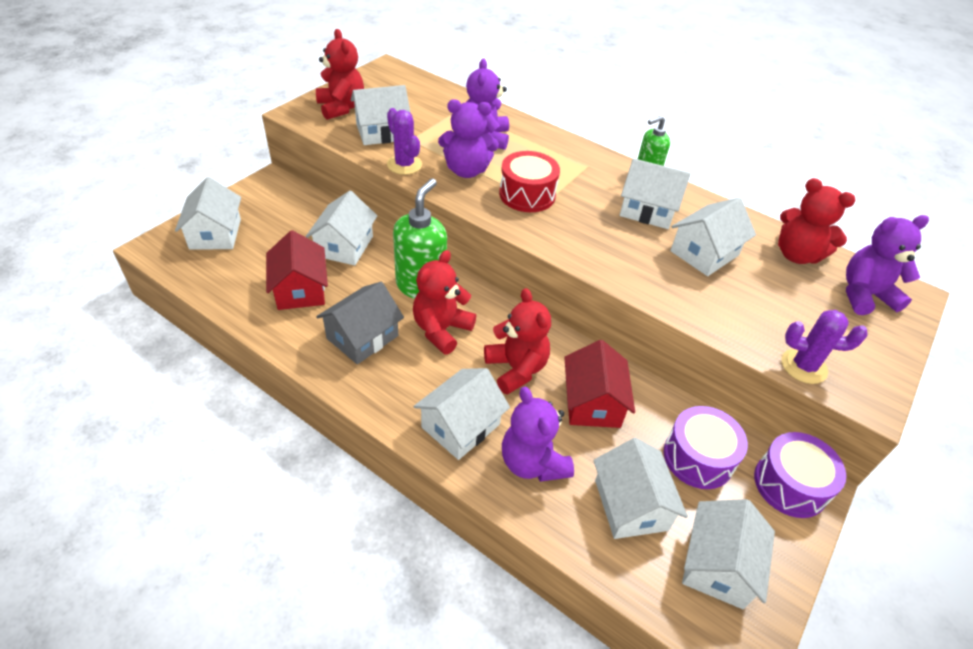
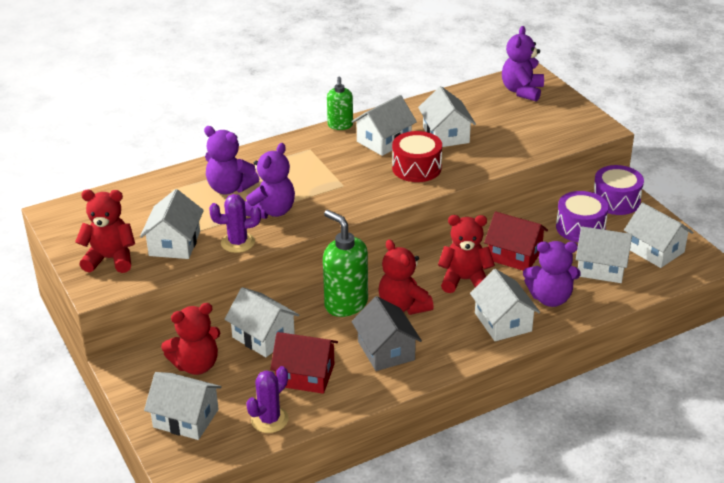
camera: 60 degrees left, 10 degrees down
(527, 194) = (326, 190): red drum -> red drum (416, 168)
(797, 255) = (470, 99): red teddy bear -> red teddy bear (196, 365)
(803, 366) = (566, 139): purple cactus -> purple cactus (269, 419)

